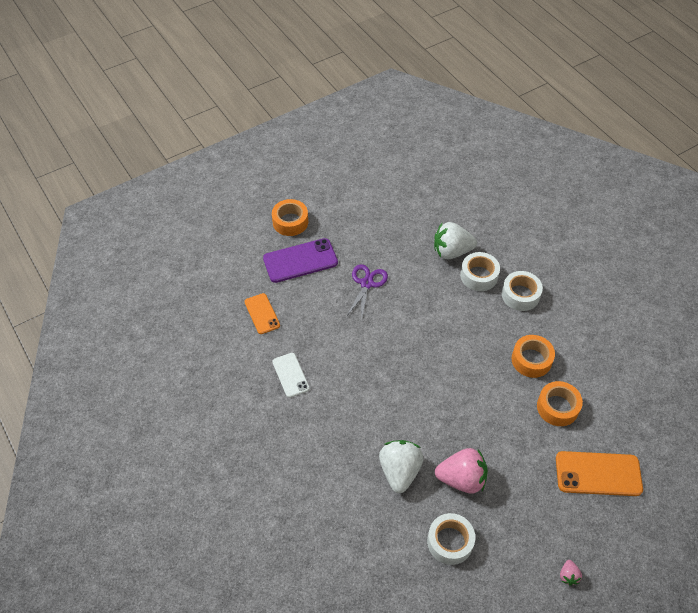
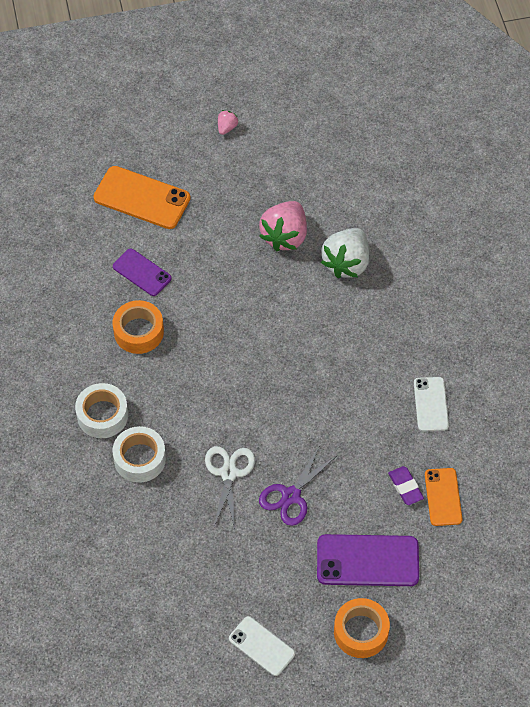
camera: 160 degrees left, 5 degrees up
(290, 312) = (405, 487): none -> purple eraser
(348, 198) = (261, 646): none -> white phone
(415, 285) = (228, 473): none -> white scissors
(450, 542) = (325, 186): white tape -> none
(451, 251) = (156, 506): white strawberry -> none
(461, 479) = (285, 236): pink strawberry -> pink strawberry turned 90 degrees counterclockwise
(557, 407) = (142, 272): orange tape -> purple phone

